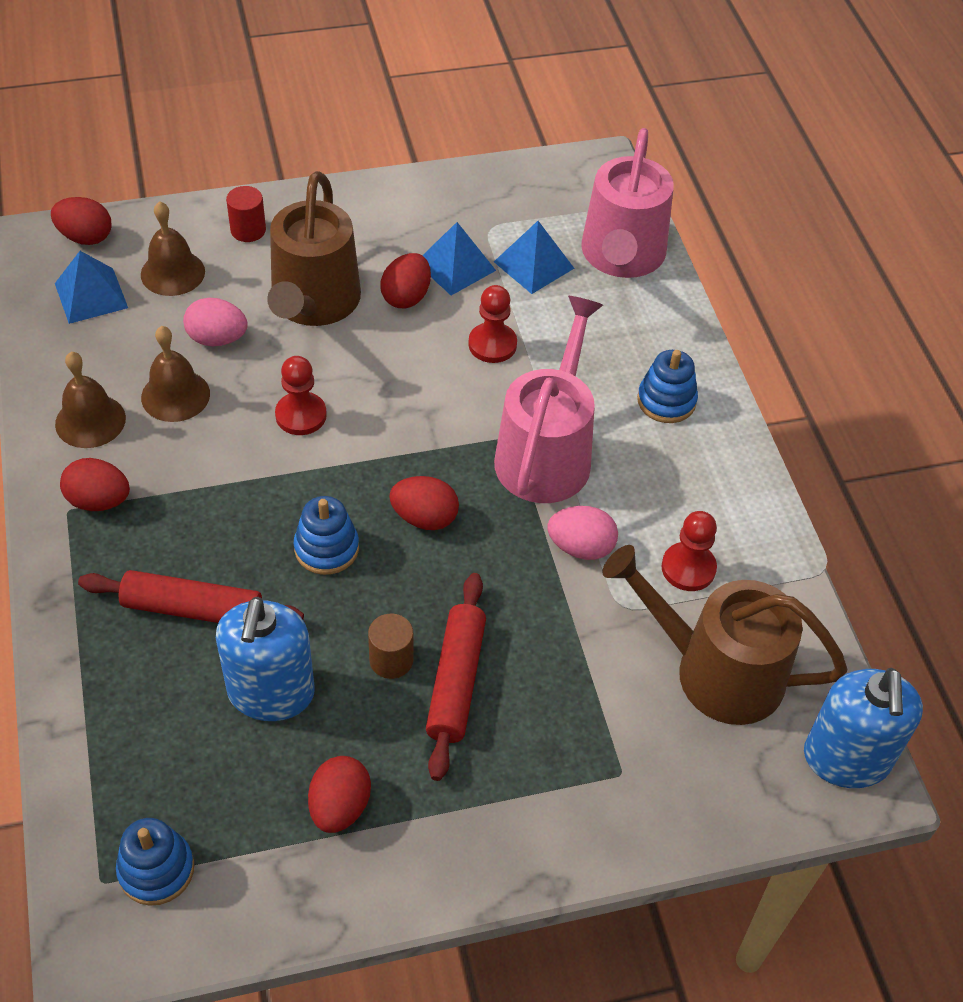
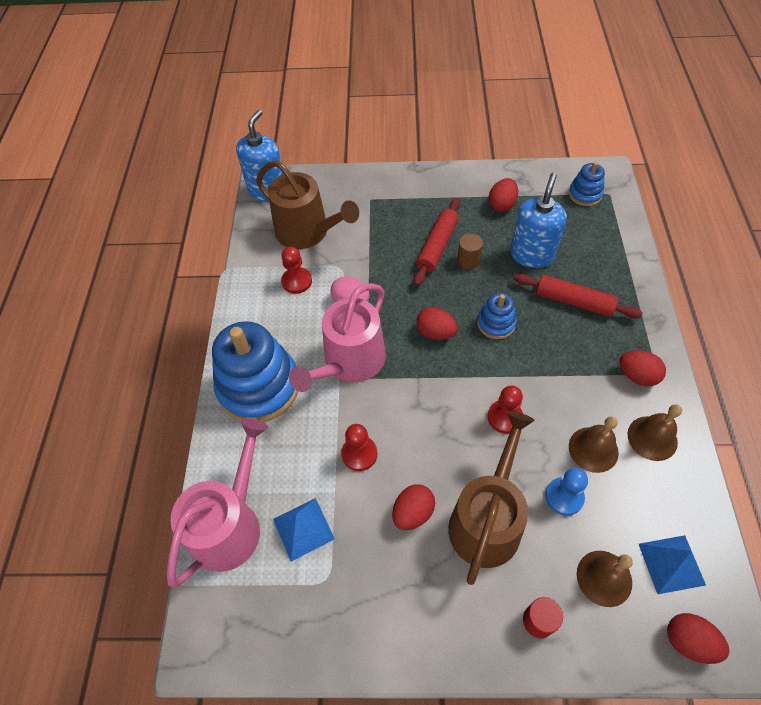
camera: 160 degrees left, 5 degrees up
(217, 339) = (564, 497): pink egg -> blue pawn
(455, 266) = (366, 539): blue pyramid -> none
(666, 401) = (259, 386): blue stacking toy -> blue stacking toy, size x2.08

